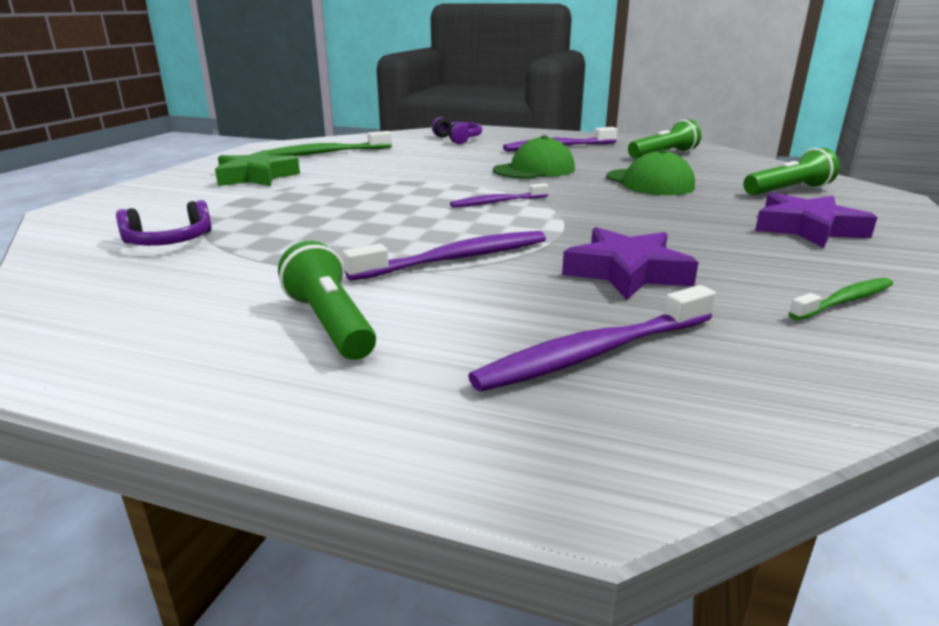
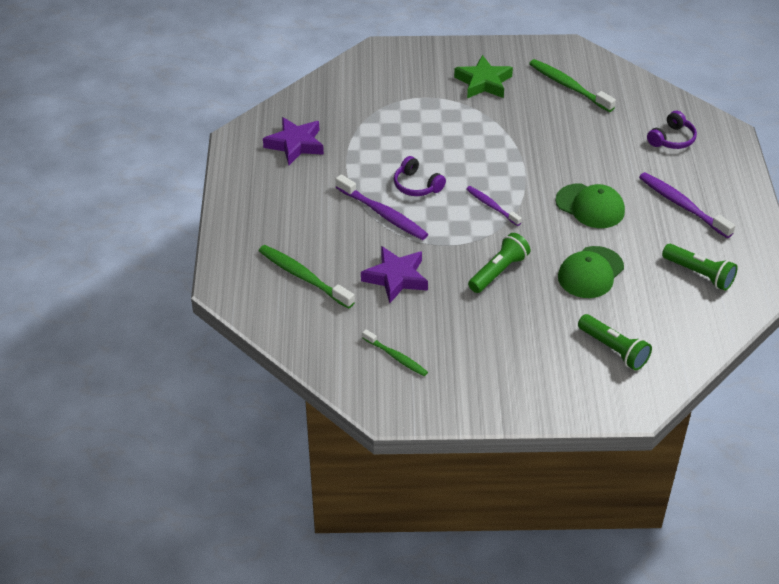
camera: 70 degrees right, 20 degrees up
(169, 241) = (355, 109): purple headphones -> purple headphones (417, 185)
(330, 323) = (295, 198): green flashlight -> green flashlight (498, 272)
(594, 353) = (303, 277): purple toothbrush -> green toothbrush
(807, 228) = (516, 353): purple star -> purple star (295, 144)

